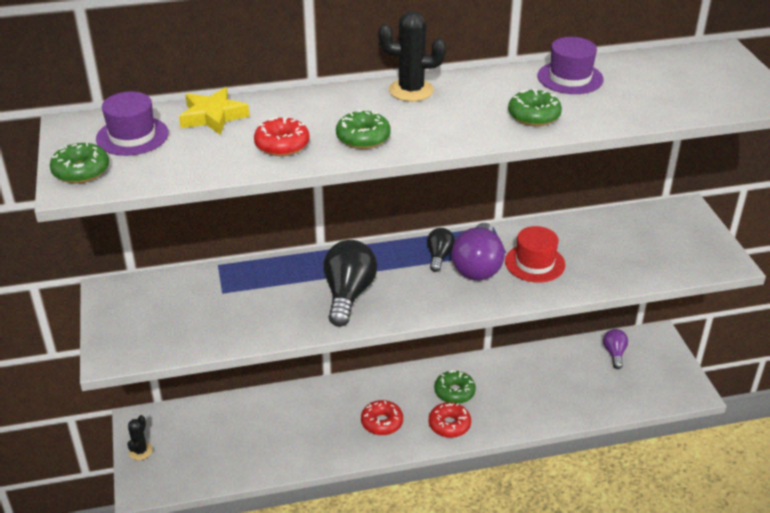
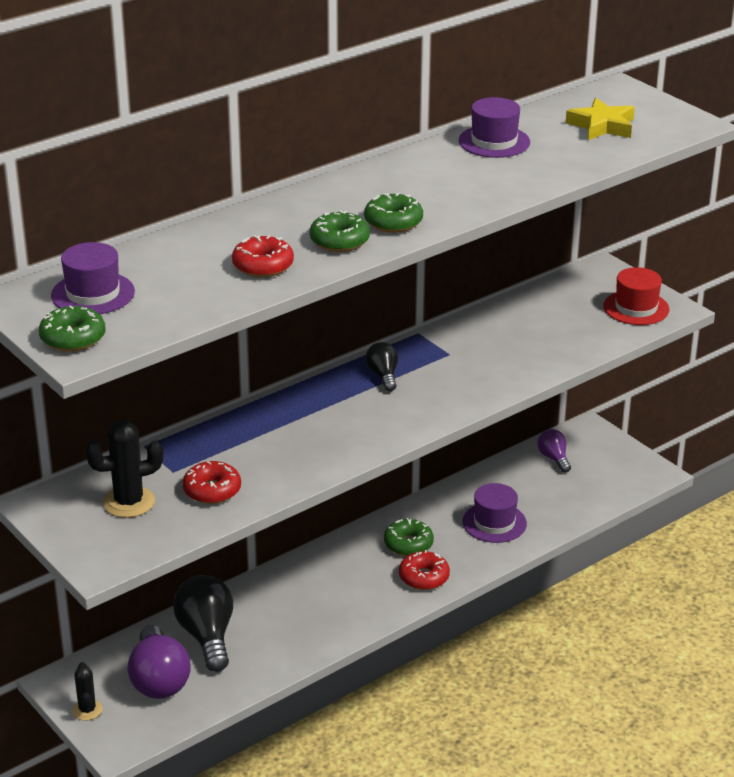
camera: 25 degrees left, 5 degrees down
(213, 116) = (162, 256): yellow star -> yellow star (602, 126)
(348, 295) = (315, 437): black light bulb -> black light bulb (207, 636)
(382, 422) = (348, 597): red donut -> red donut (212, 490)
(411, 90) = (347, 186): black cactus -> black cactus (129, 502)
(478, 266) = (431, 375): purple light bulb -> purple light bulb (159, 680)
(533, 116) = (488, 184): green donut -> green donut (393, 222)
(533, 395) = (494, 523): none -> purple hat
(534, 263) = (486, 357): red hat -> red hat (636, 308)

